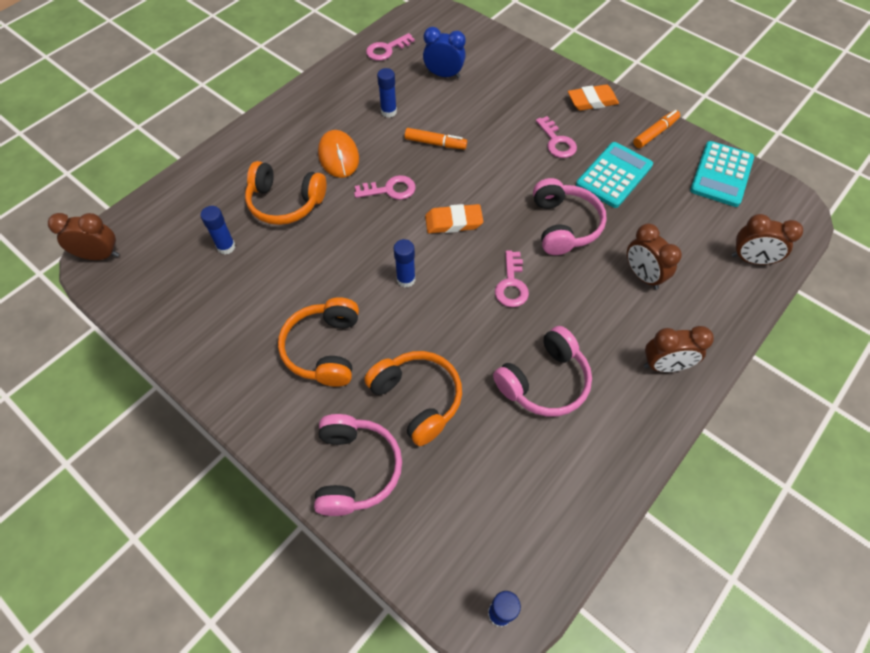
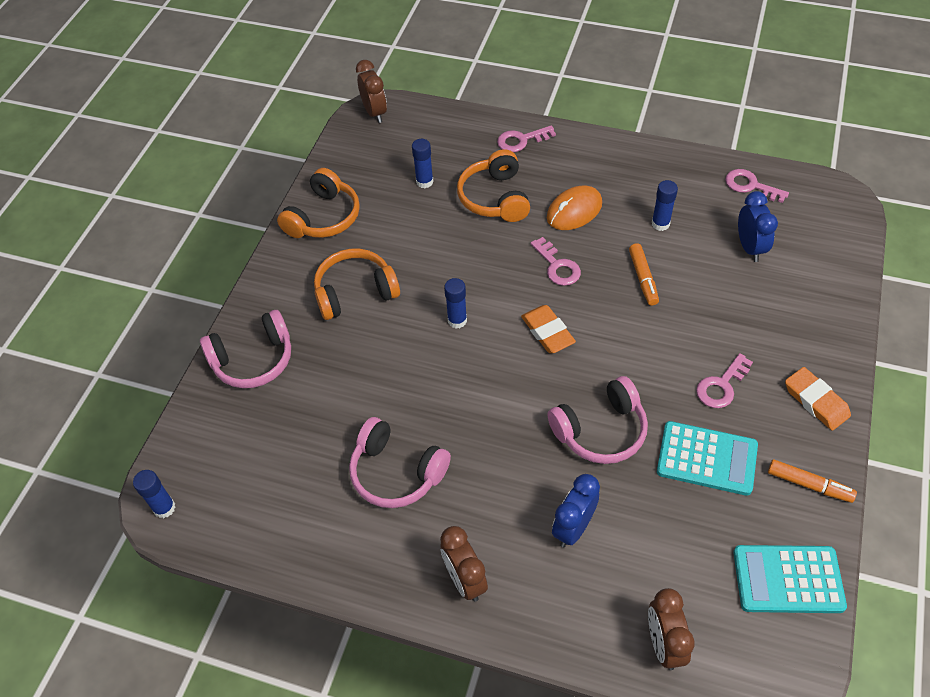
camera: 70 degrees right, 5 degrees down
(417, 399) = (335, 378): orange headphones -> orange headphones (324, 217)
(511, 284) = (497, 407): pink key -> pink key (521, 140)
(642, 276) = (573, 528): brown clock -> blue clock

